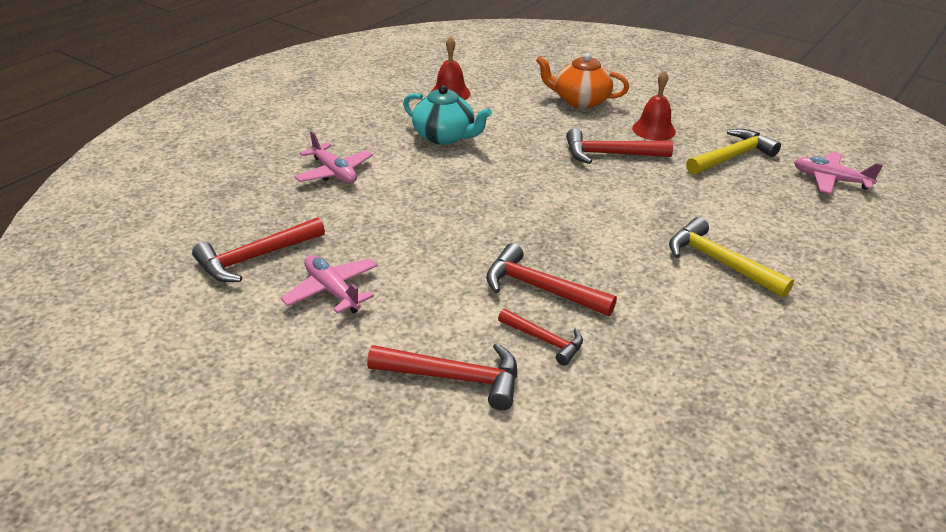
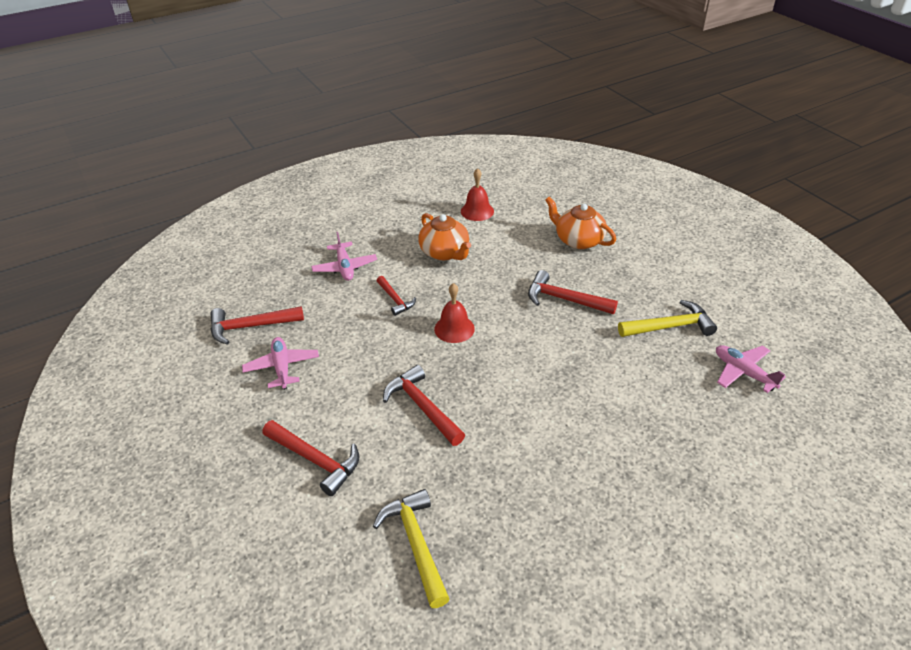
camera: 25 degrees right, 5 degrees up
(444, 136) = (445, 252): turquoise teapot -> orange teapot
(544, 340) = (395, 451): red hammer -> red hammer (395, 300)
(653, 130) = (620, 283): red bell -> red bell (454, 328)
(719, 262) = (578, 424): yellow hammer -> yellow hammer (416, 544)

